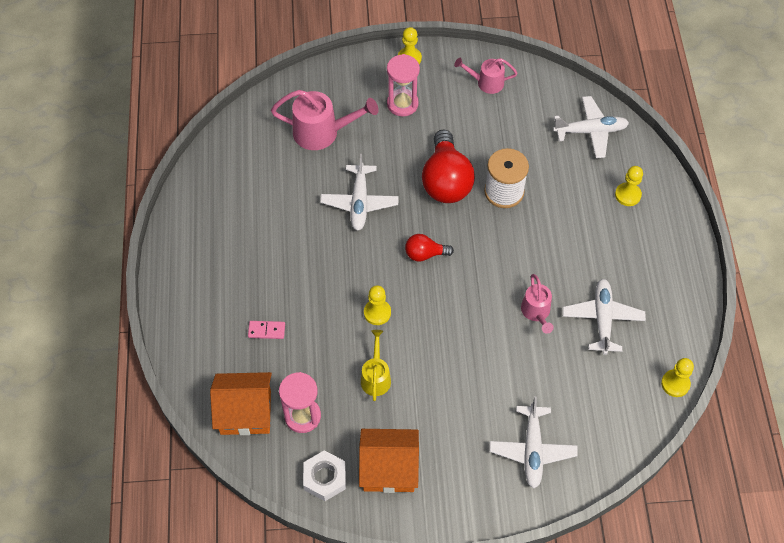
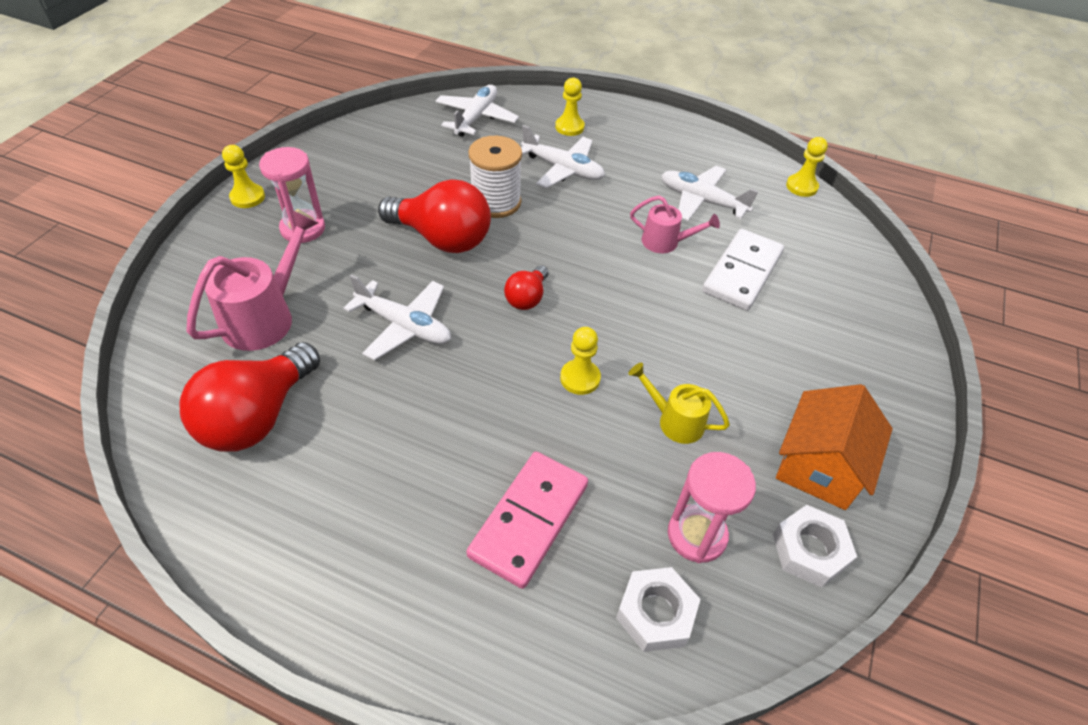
camera: 65 degrees left, 10 degrees down
(246, 412) = (655, 613): orange house -> white nut
(256, 173) = (257, 417): none -> red light bulb
(266, 330) = (529, 520): pink domino -> pink domino, size x2.18
(486, 82) = (345, 157): pink watering can -> none
(532, 450) = (840, 318): white plane -> white plane (563, 169)
(538, 372) = (742, 272): none -> white domino

